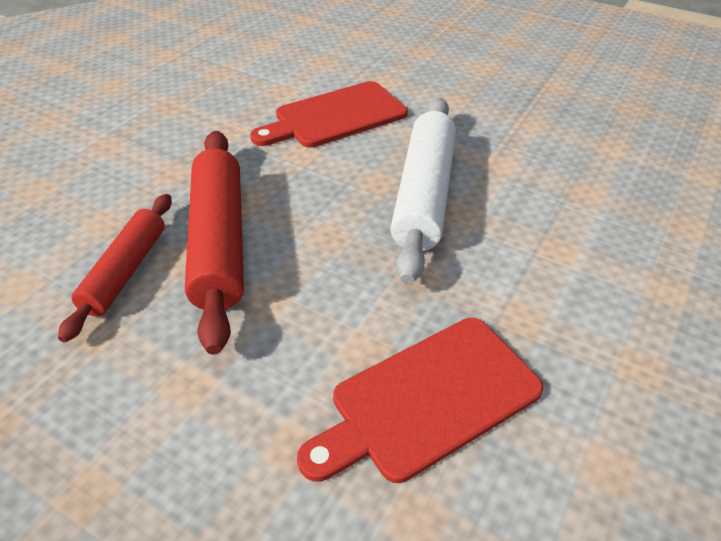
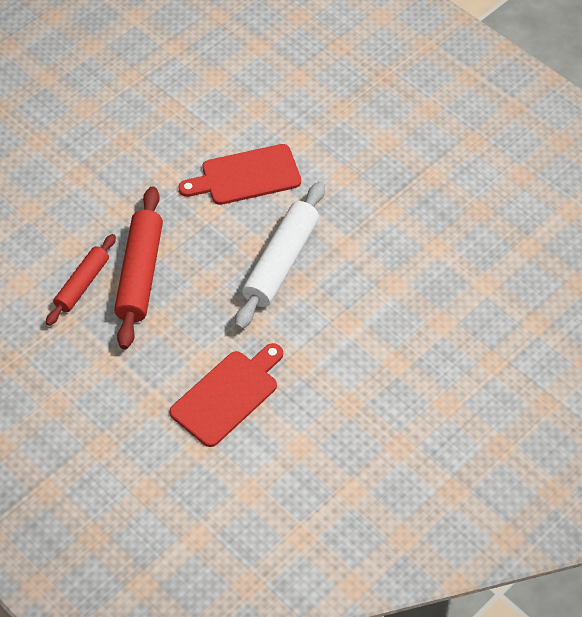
camera: 15 degrees right, 10 degrees up
(428, 399) = (227, 395): red cutting board -> red cutting board turned 150 degrees clockwise

